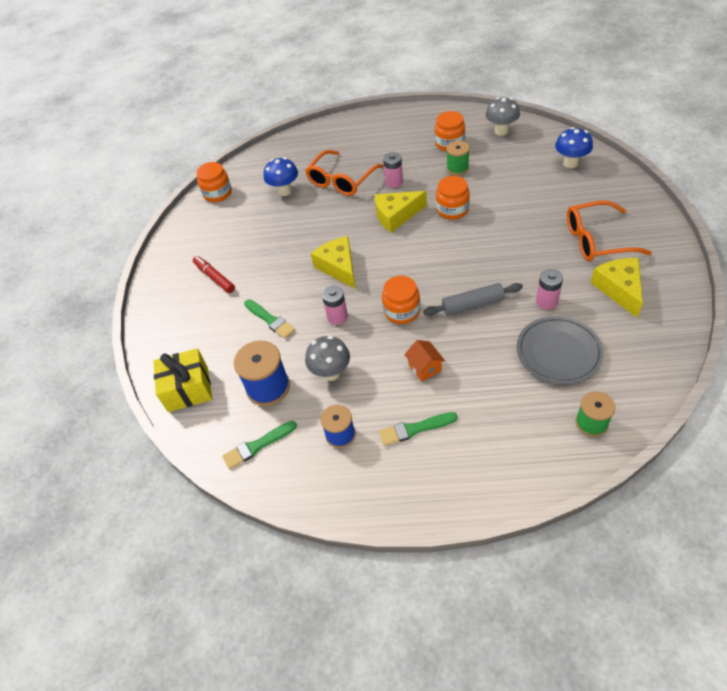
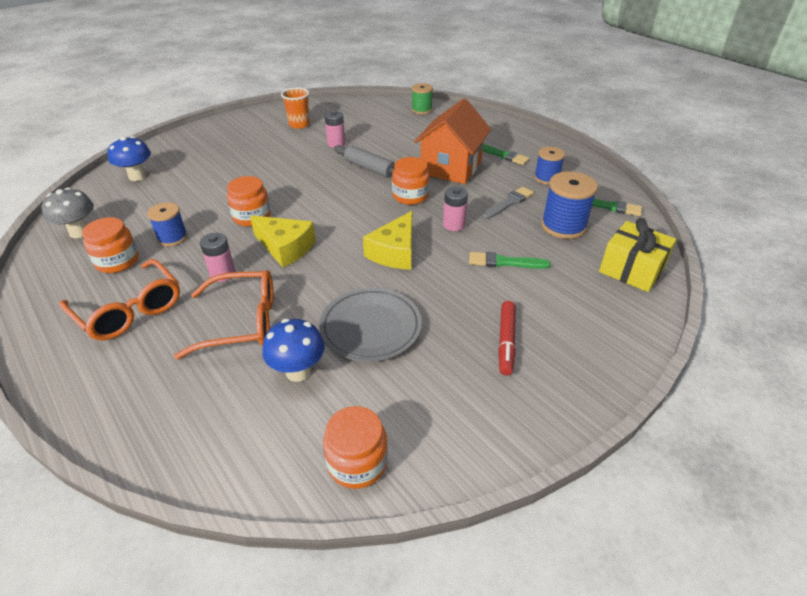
camera: 135 degrees left, 10 degrees down
(270, 320) = (504, 262): green brush -> green brush turned 90 degrees counterclockwise
(331, 373) = (508, 203): grey mushroom -> grey brush
(425, 367) = (451, 168): orange house -> orange house, size x2.32
(457, 168) = (172, 238): green spool -> blue spool
(558, 352) = (380, 129): grey plate -> grey plate (371, 328)
(596, 240) = (249, 142): orange glasses -> orange glasses (130, 310)
(619, 289) = (299, 124): yellow cheese -> orange cup

